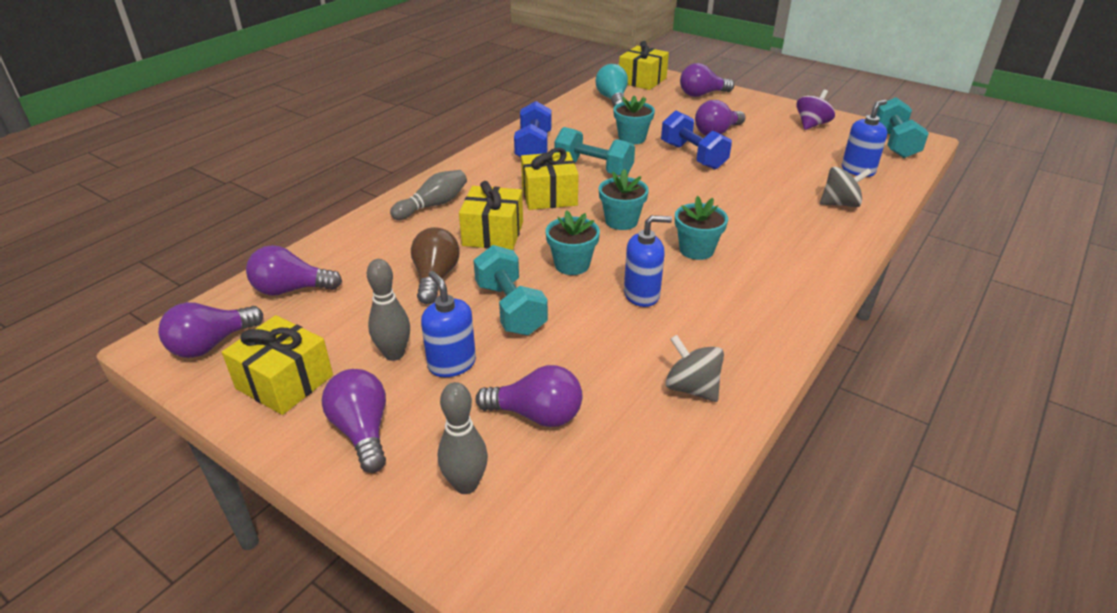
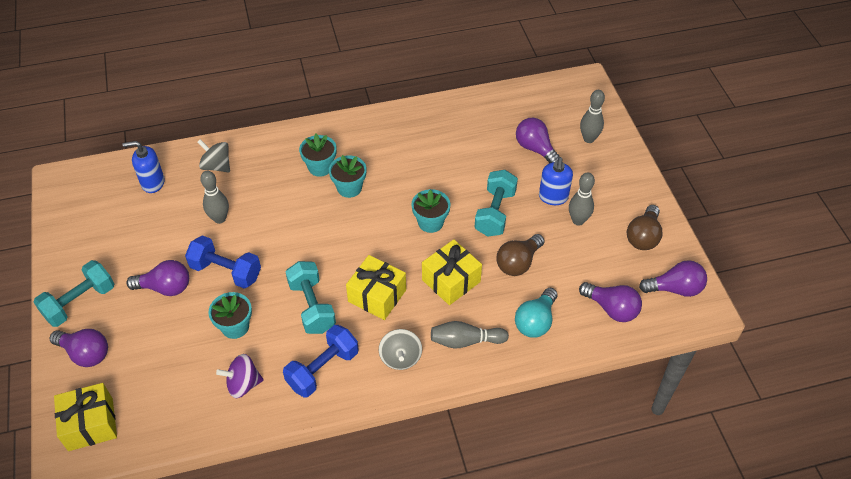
camera: 140 degrees left, 15 degrees up
(284, 382) = (643, 237): yellow gift -> brown light bulb
(362, 431) = (618, 186): purple light bulb -> none
(612, 99) = (165, 406): turquoise light bulb -> turquoise light bulb (535, 321)
(621, 221) = (361, 238): turquoise flower pot -> turquoise flower pot (320, 167)
(642, 295) = (417, 178): blue soap dispenser -> none
(691, 388) = (456, 120): grey spinning top -> grey spinning top (400, 358)
(693, 156) = (226, 271): blue dumbbell -> blue dumbbell turned 75 degrees counterclockwise
(760, 177) = (219, 219): none -> grey bowling pin
(811, 125) = (87, 246): purple spinning top -> purple spinning top (243, 384)
(894, 143) = (80, 188): turquoise dumbbell -> turquoise dumbbell (80, 302)

